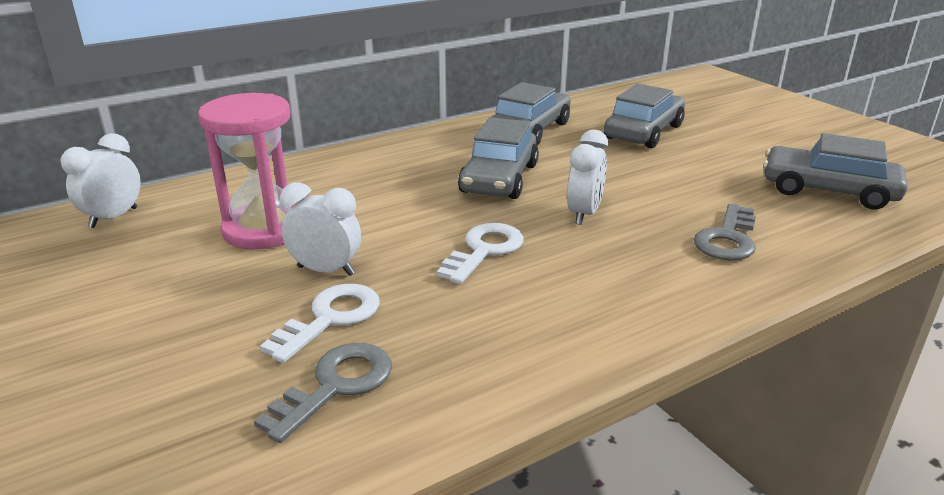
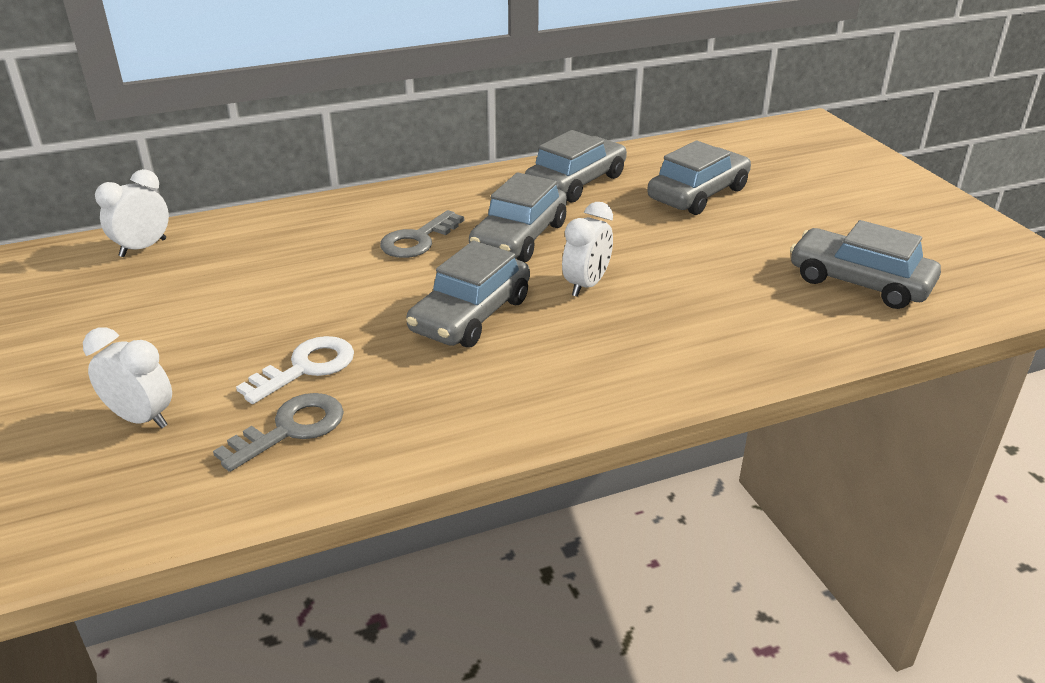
camera: 10 degrees right, 5 degrees up
(264, 230) = (274, 273): pink hourglass -> none
(326, 270) = (317, 321): white clock -> white clock (141, 418)
(484, 250) = (471, 315): white key -> grey car
(727, 238) = (718, 326): grey key -> grey key (418, 240)

